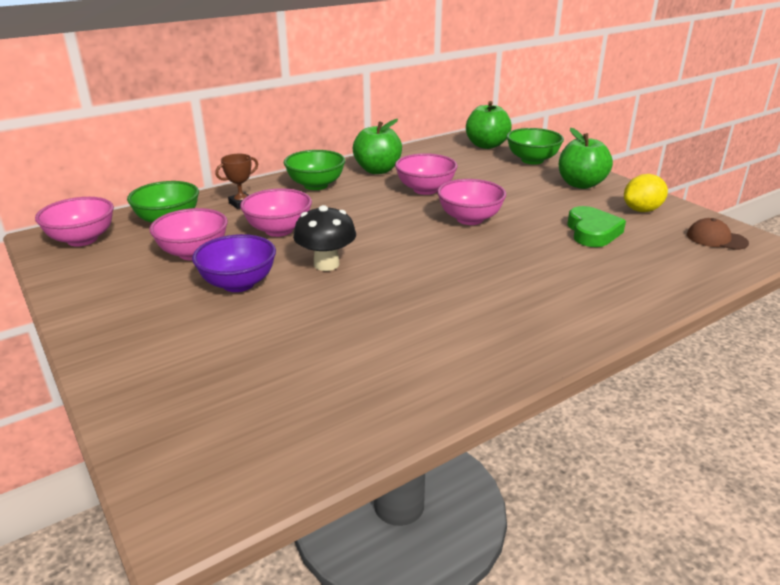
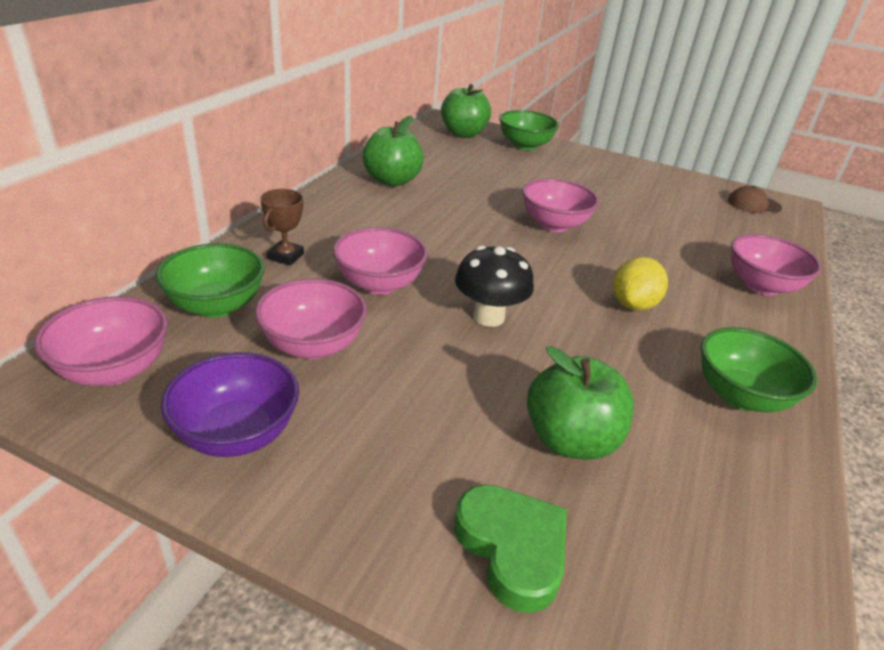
camera: 35 degrees left, 5 degrees up
(238, 283) = (425, 373): purple bowl -> purple bowl (237, 434)
(316, 185) = (347, 213): green bowl -> green bowl (740, 396)
(425, 190) = (470, 197): pink bowl -> pink bowl (761, 286)
(581, 184) = (596, 166): green apple -> green apple (570, 440)
(592, 232) = (666, 217): green heart -> green heart (512, 548)
(642, 210) = (672, 186): yellow lemon -> yellow lemon (633, 304)

